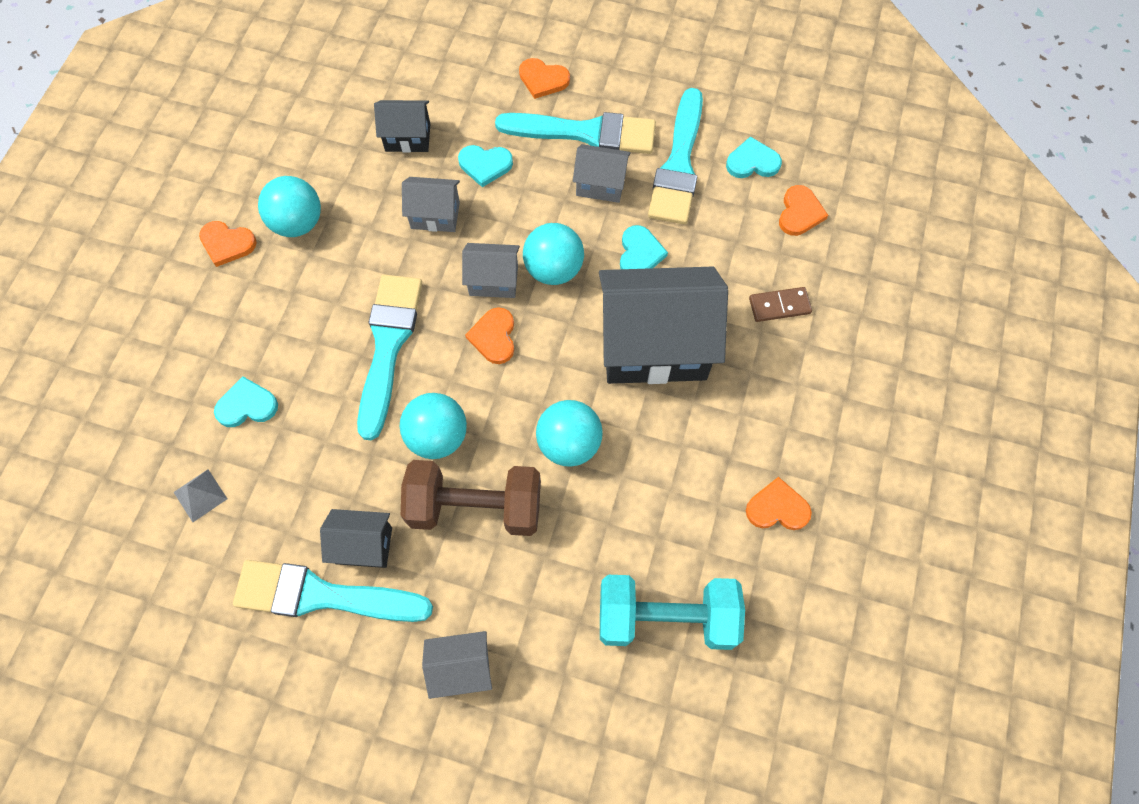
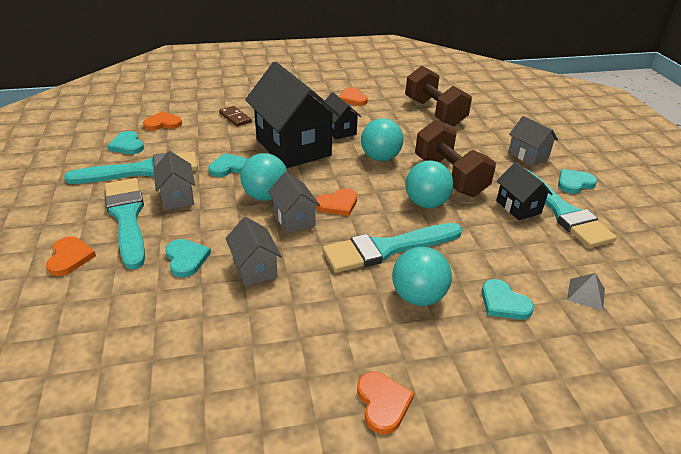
camera: 120 degrees left, 30 degrees down
(298, 223) = (321, 357): turquoise ball -> turquoise ball (418, 297)
(361, 674) = (574, 183): none -> turquoise heart
(408, 137) = (175, 320): black house -> black house (339, 130)
(666, 617) = (434, 112): turquoise dumbbell -> brown dumbbell

